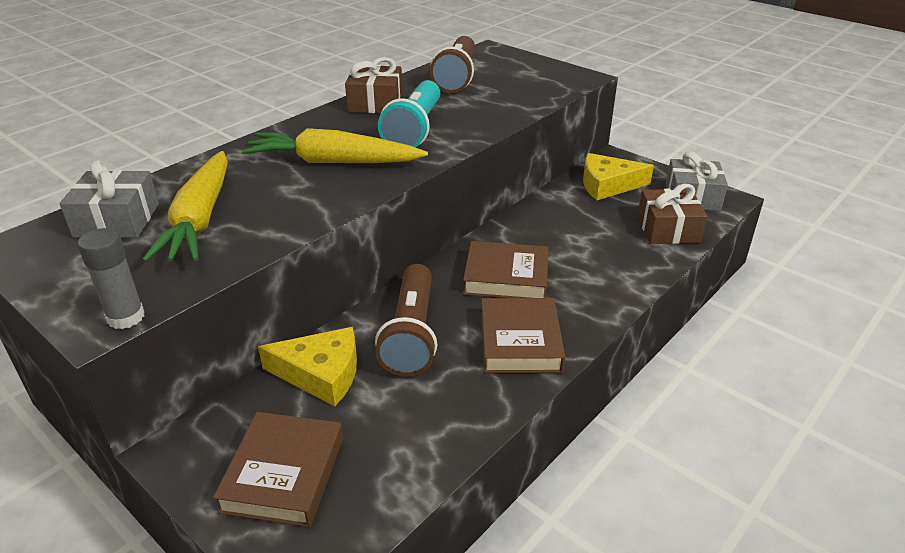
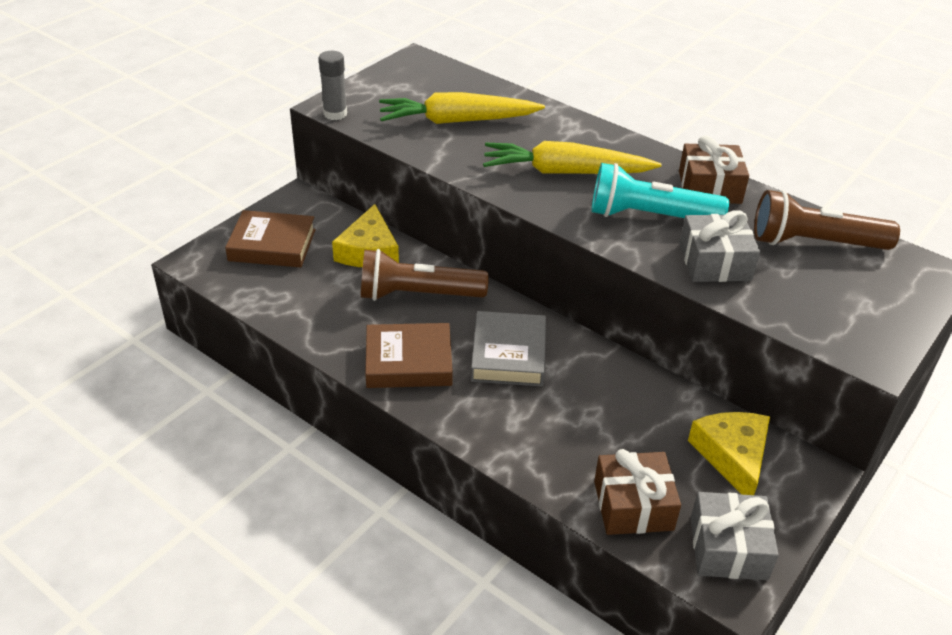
camera: 85 degrees right, 5 degrees up
(117, 220) = (452, 88): grey gift -> grey gift (714, 262)
(333, 162) = (565, 172): yellow carrot -> yellow carrot turned 90 degrees counterclockwise
(506, 277) = (508, 354): brown book -> grey book

